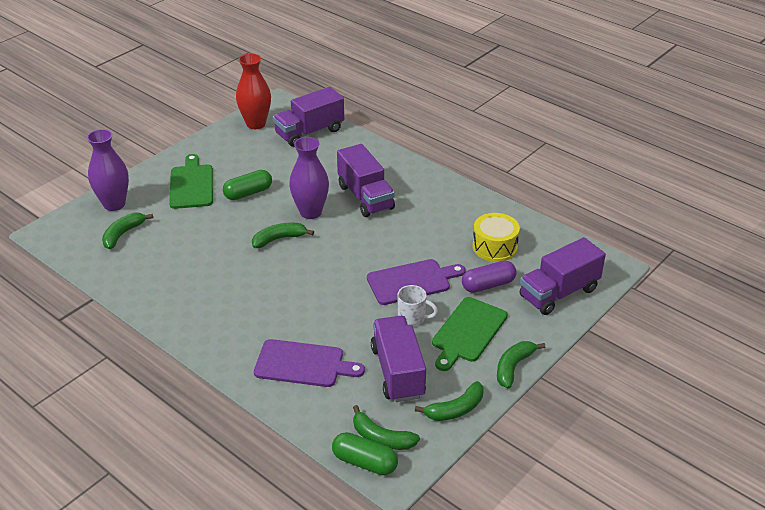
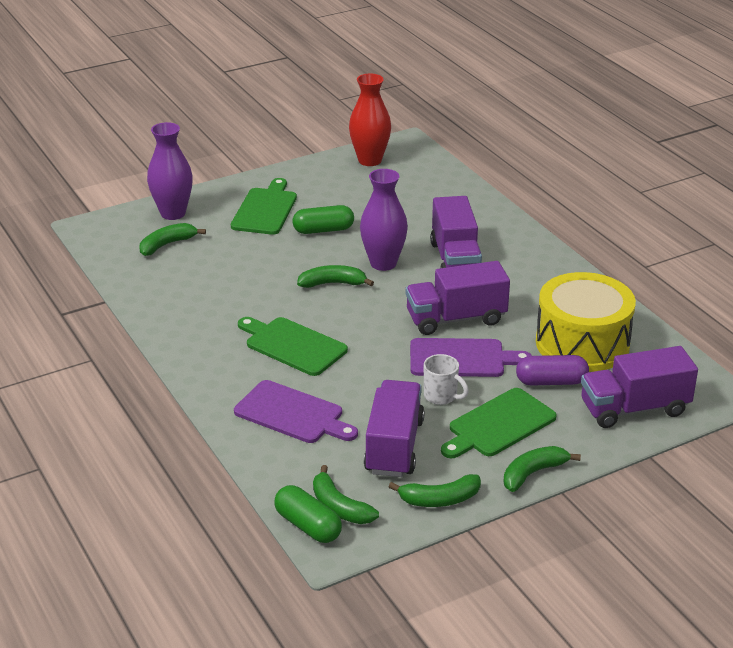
camera: 20 degrees right, 5 degrees down
(273, 302) = (293, 345): none -> green cutting board
(309, 132) = (427, 180): purple truck -> purple truck (456, 319)
(494, 247) = (582, 343): yellow drum -> yellow drum, size x1.65

